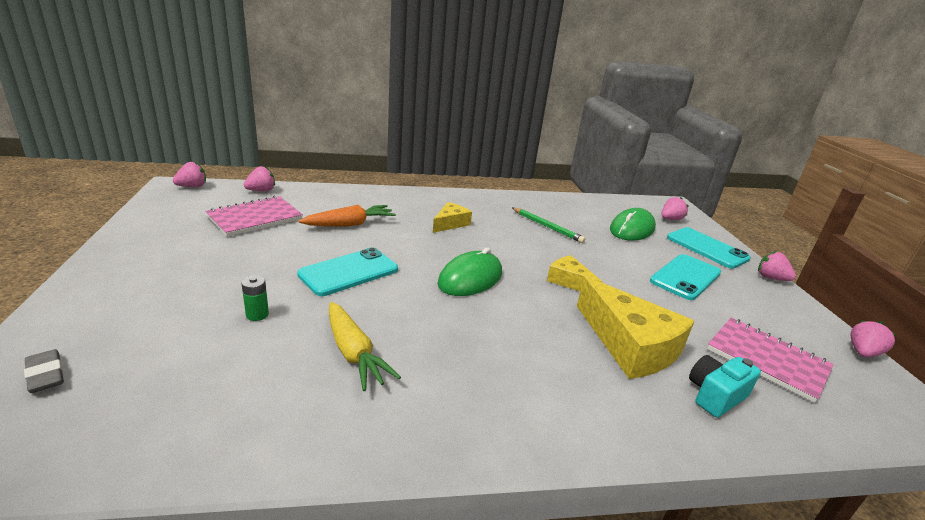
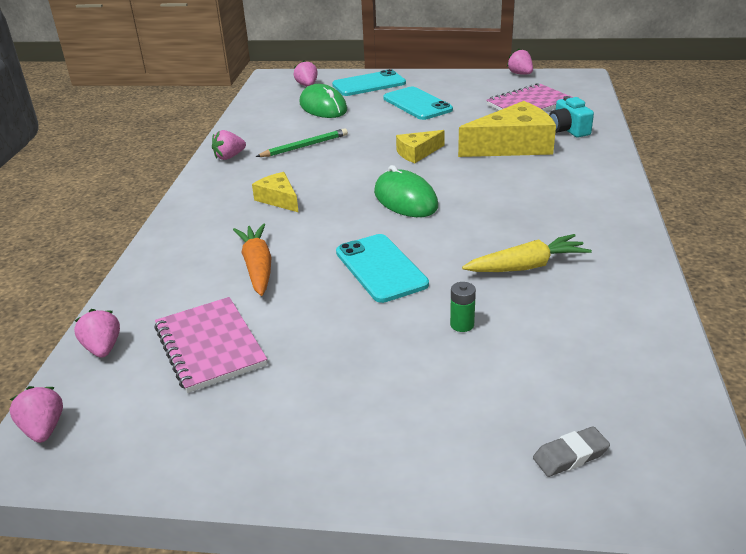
camera: 70 degrees left, 5 degrees up
(771, 278) = (423, 74): pink strawberry -> pink strawberry (229, 157)

